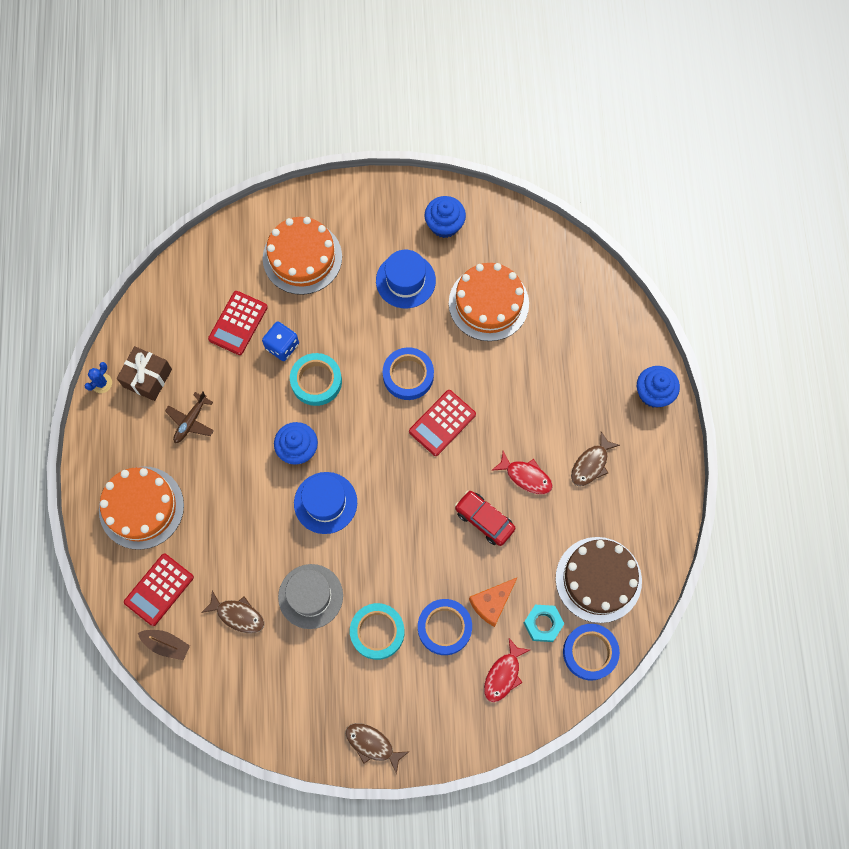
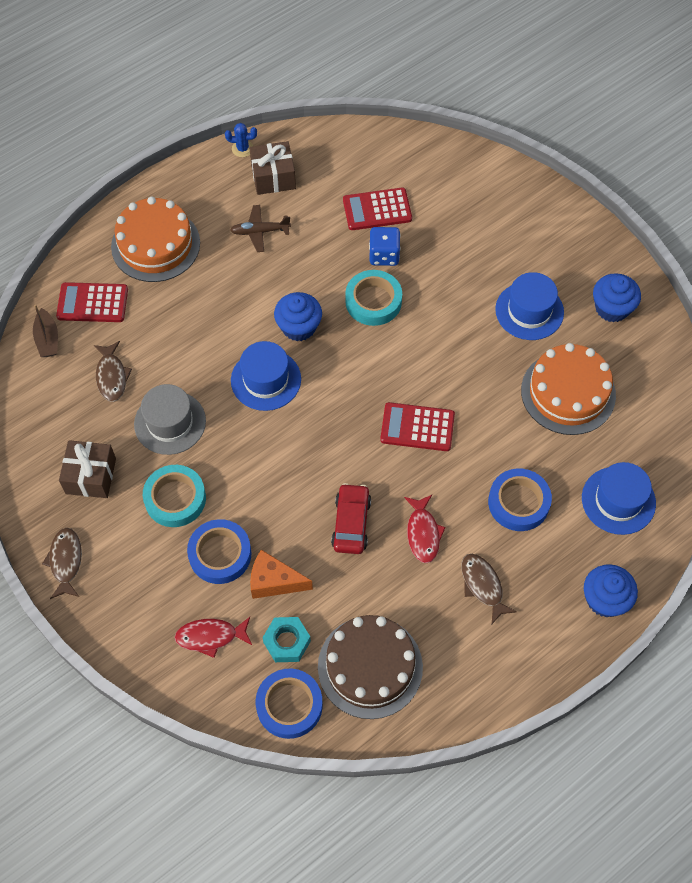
camera: 55 degrees right, 10 degrees down
(302, 257) = (479, 218): orange cake -> none
(313, 683) = (91, 476): none -> brown gift
(408, 375) = (440, 370): blue tape -> blue tape (518, 502)
(591, 332) = (618, 500): none -> blue hat
(591, 464) = (482, 586): brown fish -> brown fish turned 60 degrees clockwise

